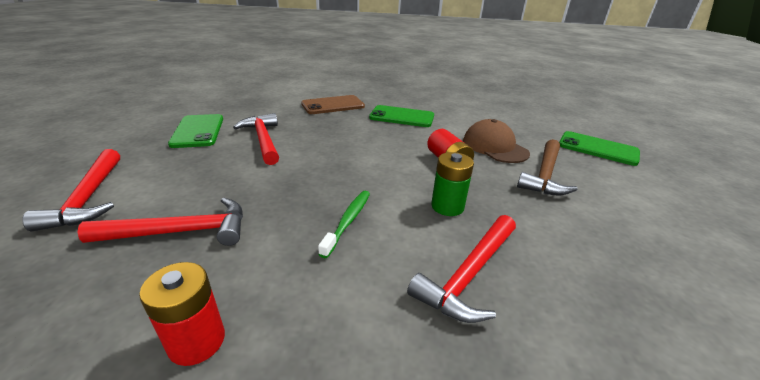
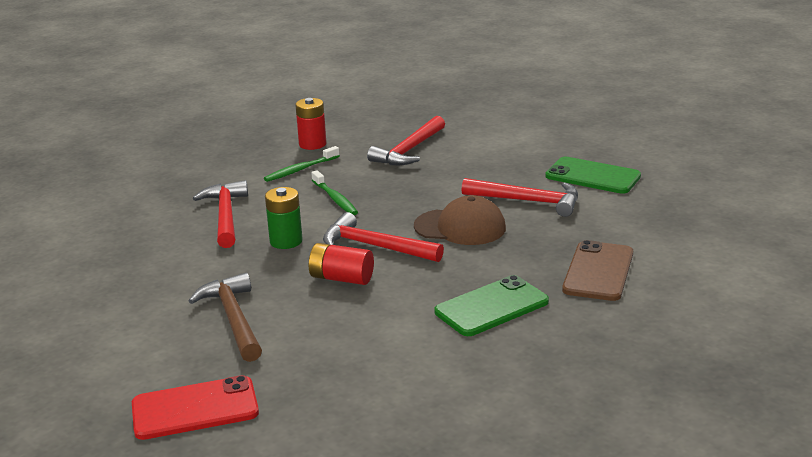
camera: 135 degrees right, 5 degrees down
(88, 198) = (498, 130): red hammer -> red hammer (375, 246)
(302, 292) = (300, 170): none -> green toothbrush
(494, 147) = (321, 327): brown cap -> brown cap (460, 227)
(597, 148) = (195, 409): green phone -> red phone

